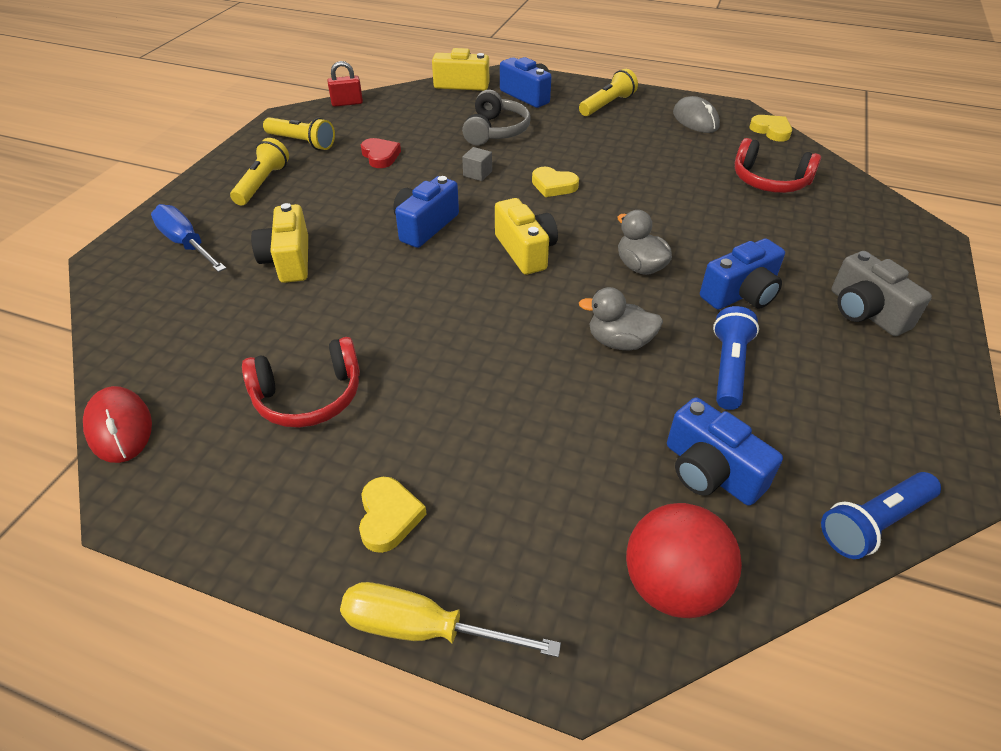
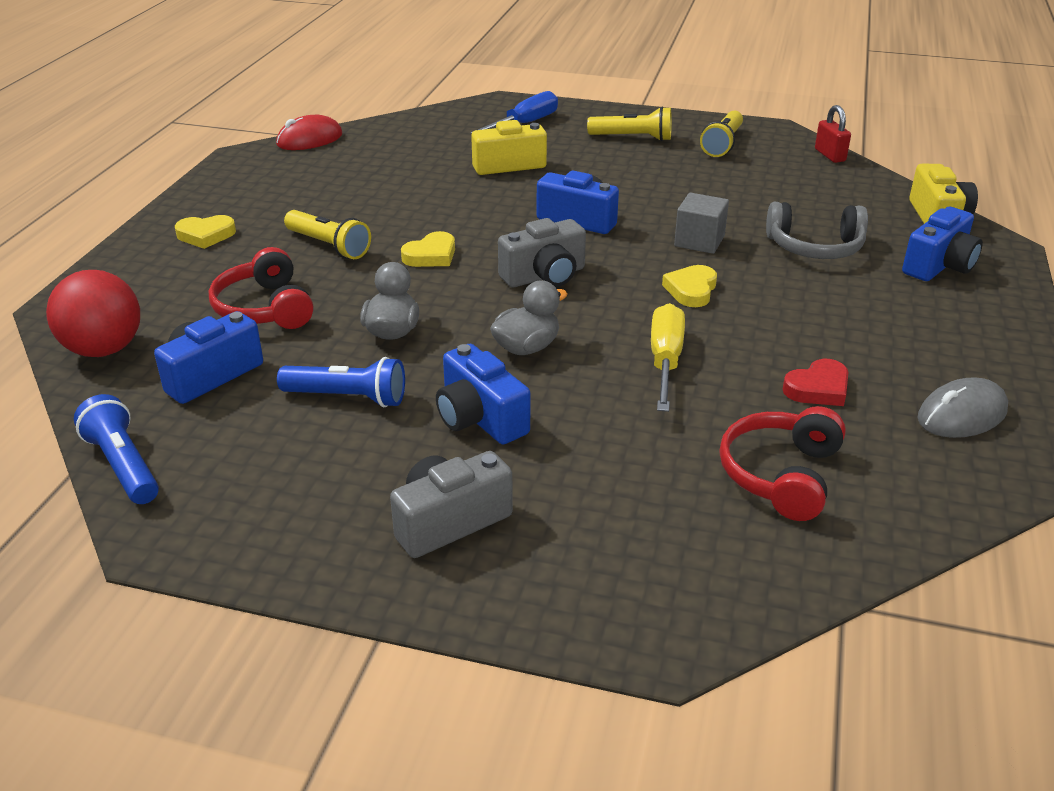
camera: 85 degrees right, 10 degrees down
(309, 396) = (331, 194): red headphones -> red headphones (264, 308)
(380, 156) = (713, 185): red heart -> red heart (818, 388)
(423, 629) = (111, 254): yellow screwdriver -> yellow screwdriver (665, 361)
(477, 174) = (699, 241): grey cube -> grey cube, size x1.52
(525, 251) = (545, 276): yellow camera -> grey camera
(607, 105) = (957, 331): yellow flashlight -> yellow flashlight (329, 246)
(771, 131) = (974, 499): yellow heart -> yellow heart (431, 255)

